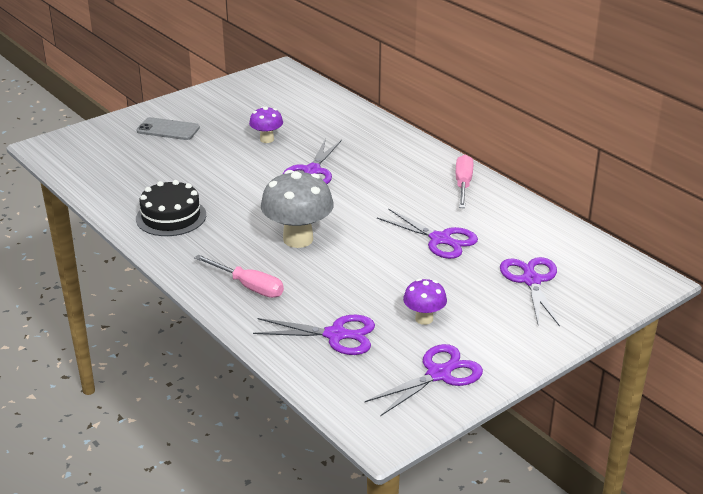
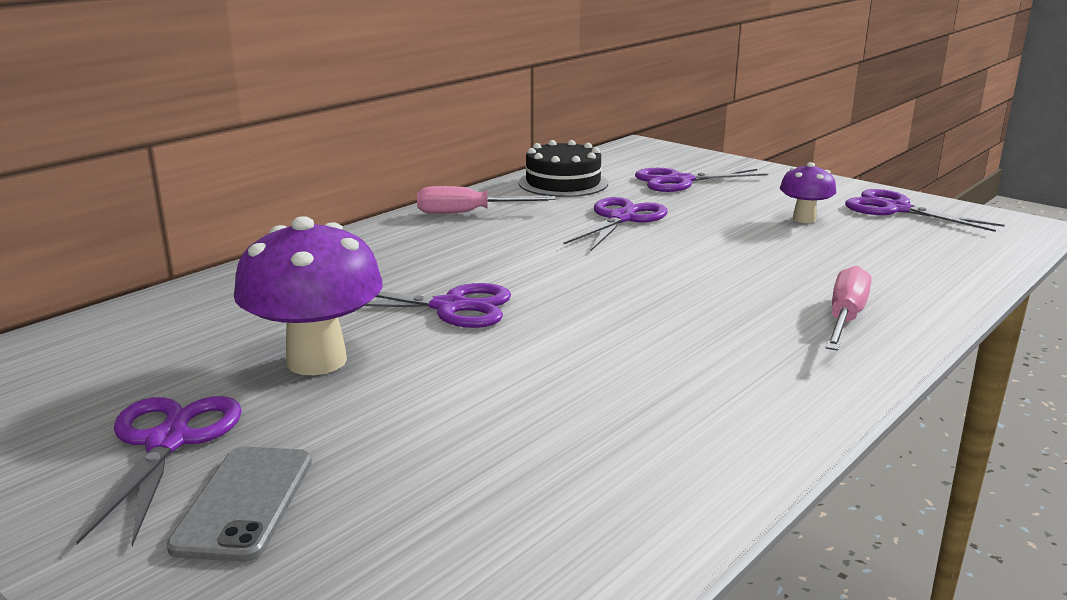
camera: 100 degrees left, 10 degrees down
(171, 217) = (686, 420): black cake -> black cake (563, 183)
(267, 139) = (317, 361): purple mushroom -> purple mushroom, size x1.84
(298, 239) = (682, 297): grey mushroom -> none
(335, 335) = (890, 256): purple scissors -> purple scissors (168, 442)

